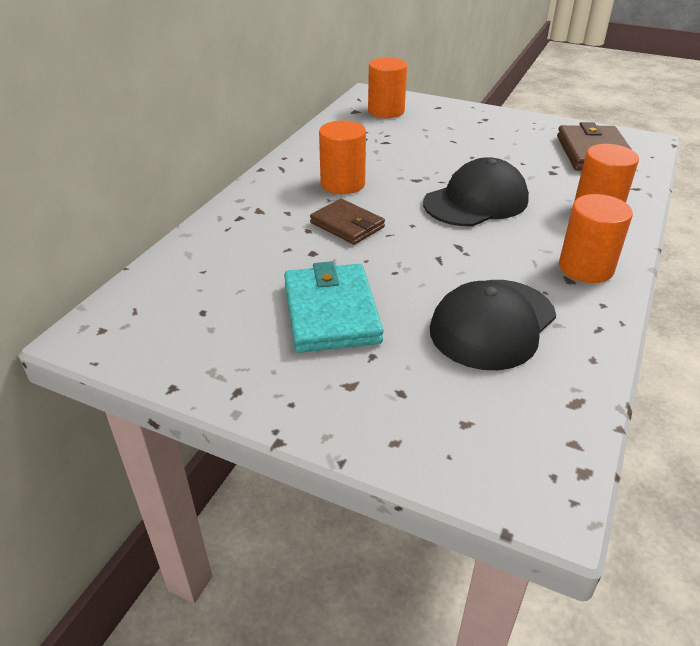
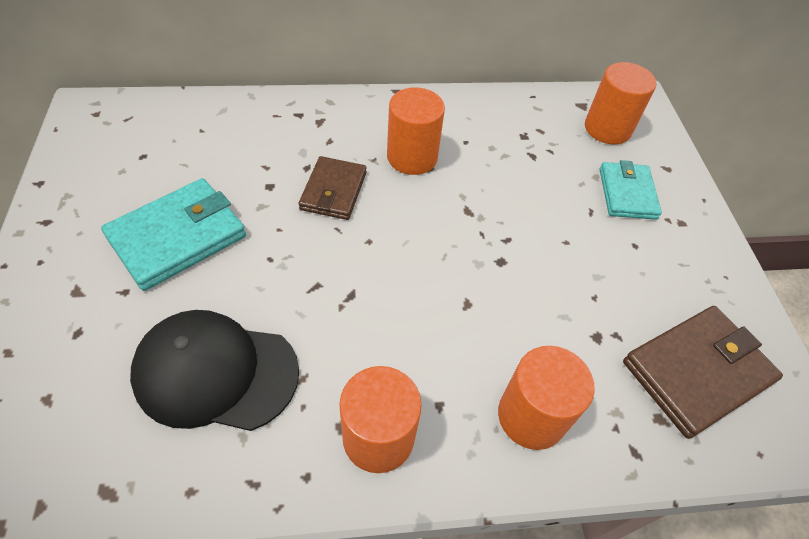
camera: 55 degrees right, 15 degrees up
(448, 125) = (627, 193): none -> turquoise wallet
(476, 201) = (459, 280): black cap -> none

